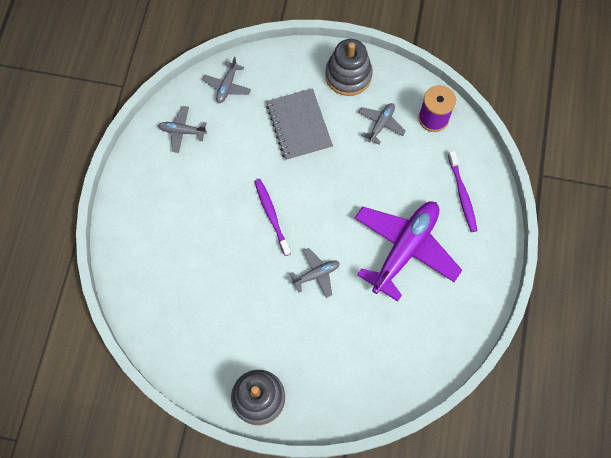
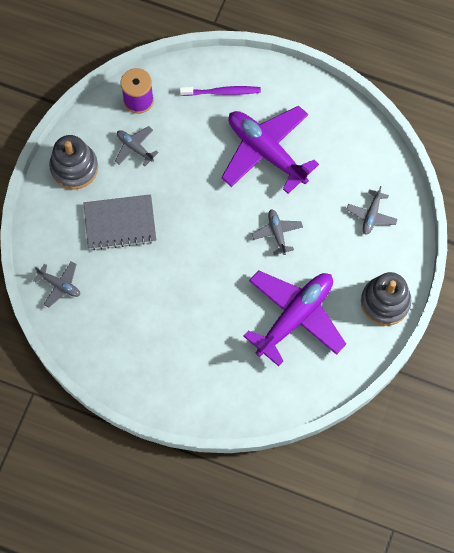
camera: 80 degrees left, 0 degrees up
(182, 131) = (102, 336): grey plane -> grey plane (371, 215)
(228, 306) = (295, 317): none -> purple plane
(271, 215) = (210, 264): purple toothbrush -> none

